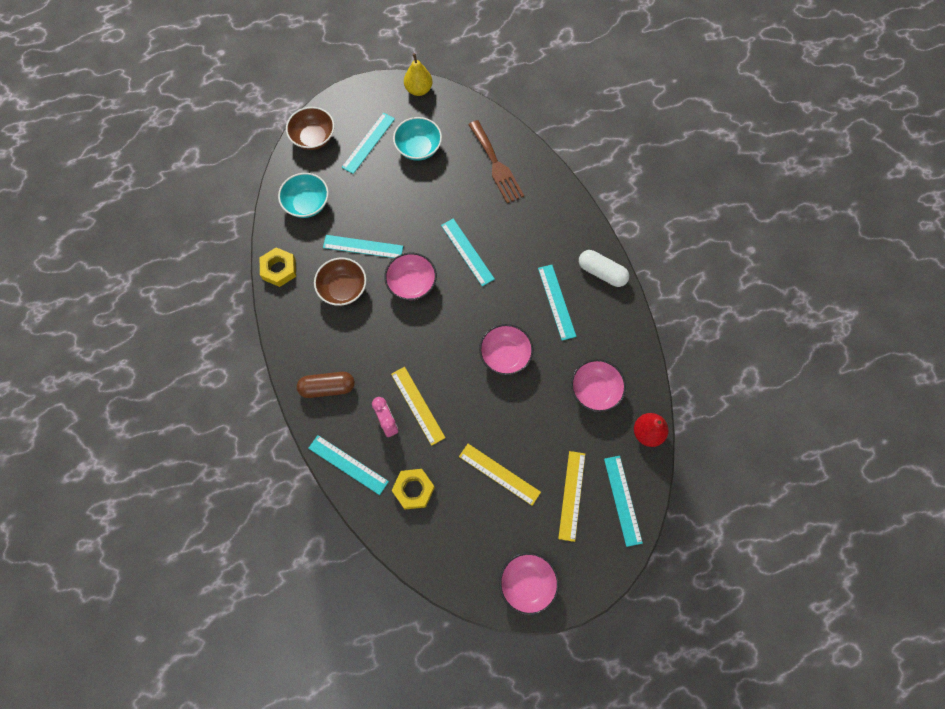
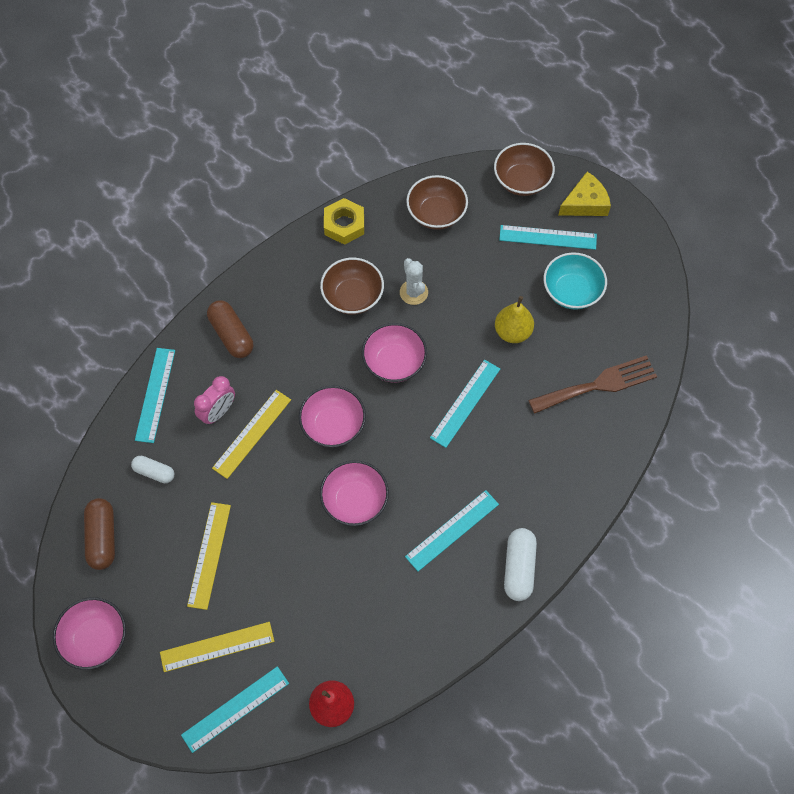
camera: 65 degrees right, 5 degrees down
(307, 204) = (436, 213): turquoise bowl -> brown bowl
(355, 108) = (585, 203): none -> yellow cheese
(363, 247) = (413, 292): turquoise ruler -> white cactus
(413, 490) = (154, 472): yellow nut -> white capsule
(418, 89) = (651, 256): yellow pear -> yellow pear (512, 332)
(448, 549) = (102, 538): none -> brown capsule
(496, 165) = (598, 385): brown fork -> brown fork turned 150 degrees counterclockwise
(595, 391) = (358, 622): pink bowl -> pink bowl (333, 425)

